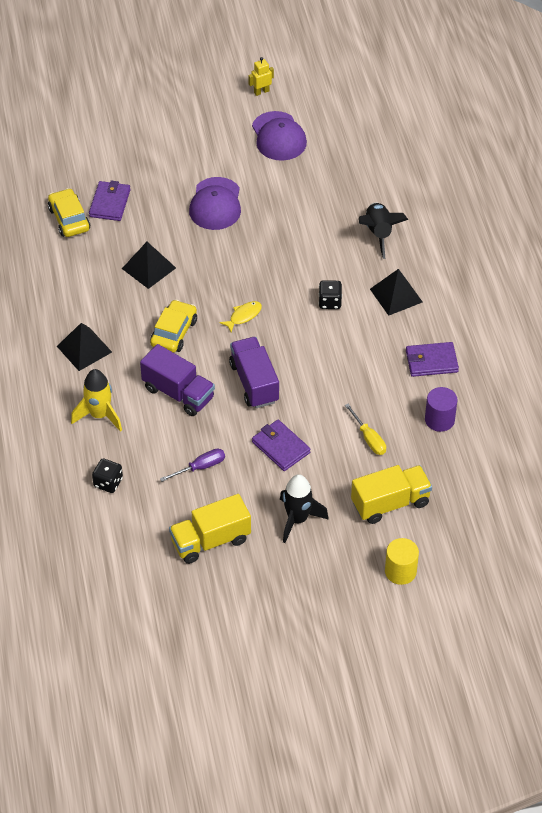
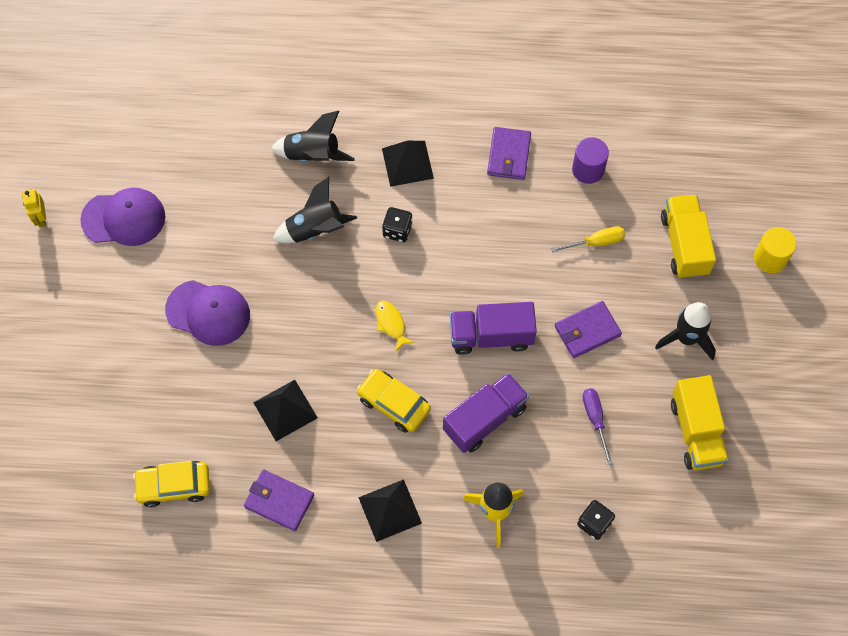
camera: 75 degrees left, 15 degrees up
(110, 203) = (164, 432): purple wallet -> purple wallet (279, 501)
(311, 250) = (315, 230): none -> black rocket

